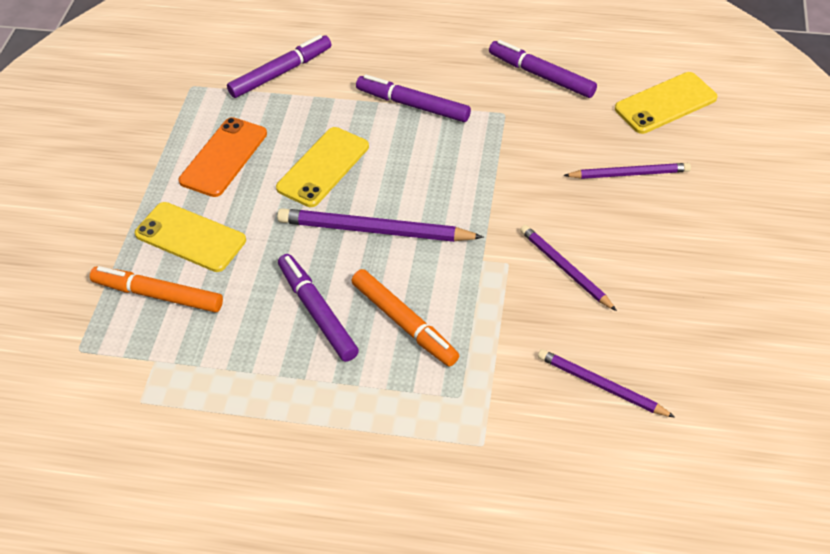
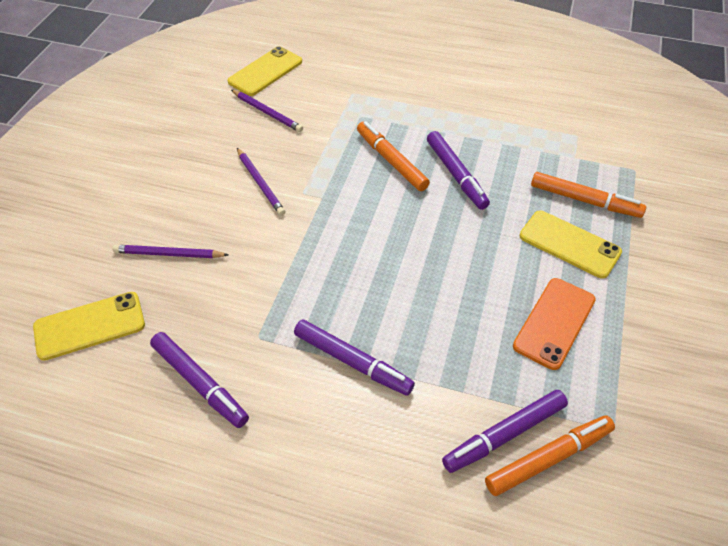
camera: 175 degrees left, 0 degrees up
(248, 63) = (548, 458): none -> orange marker
(323, 167) = (452, 298): yellow phone -> yellow phone (265, 72)
(375, 230) = (406, 231): purple pencil -> none

